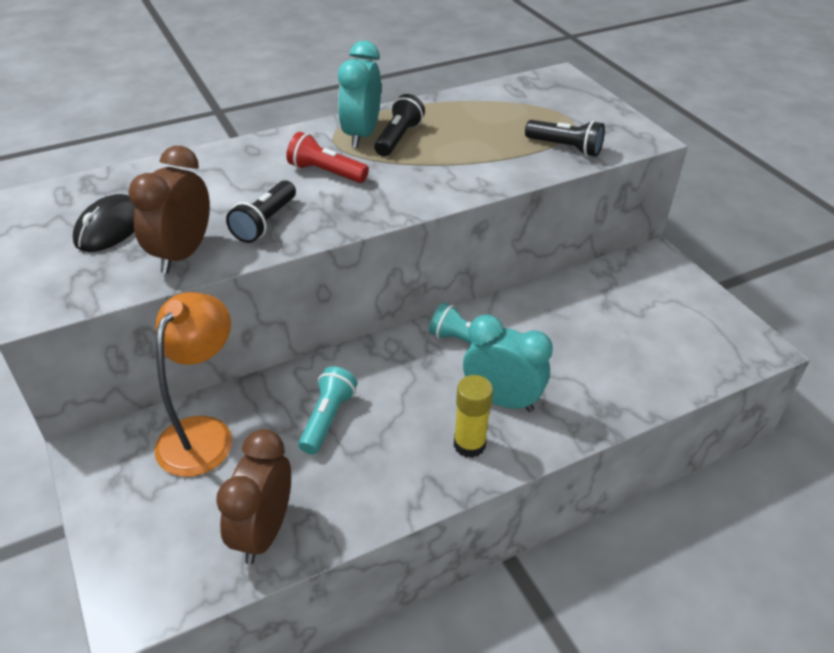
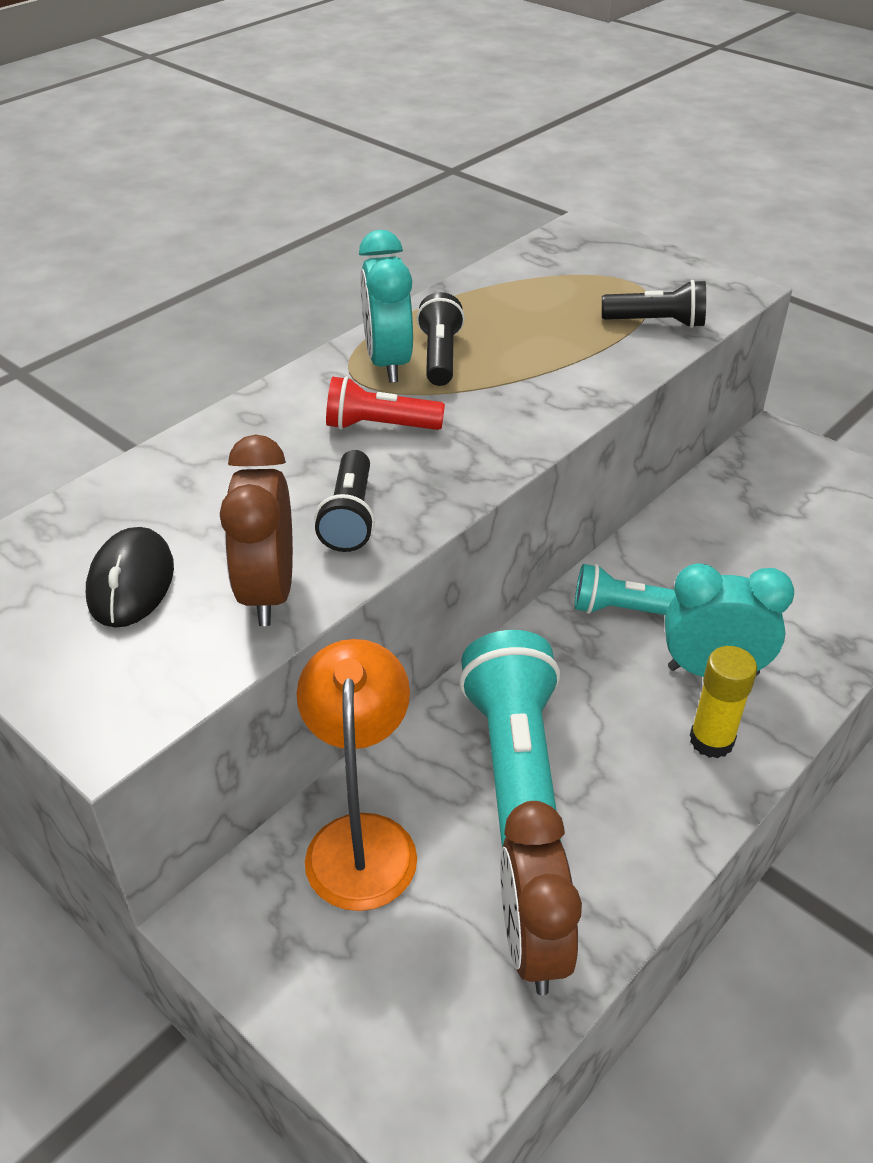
camera: 20 degrees left, 0 degrees up
(327, 419) = (515, 764): turquoise flashlight -> turquoise flashlight, size x1.79

